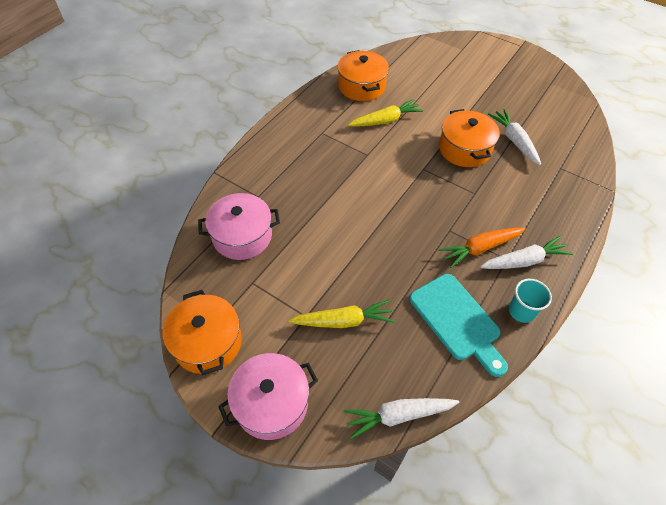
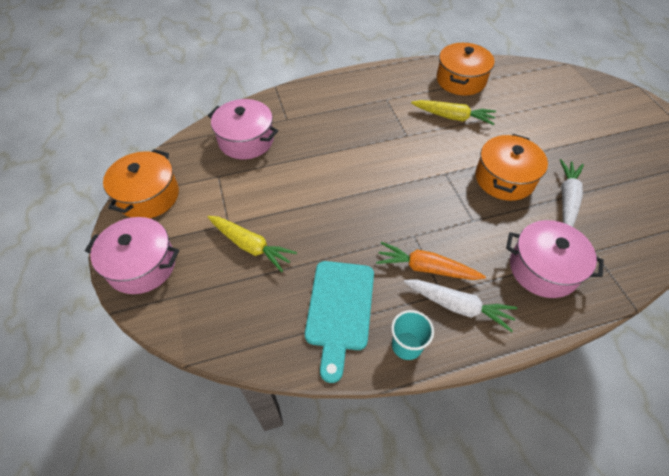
camera: 40 degrees right, 0 degrees up
(398, 415) = (213, 344): white carrot -> none
(545, 199) = (543, 269): none -> pink pot

